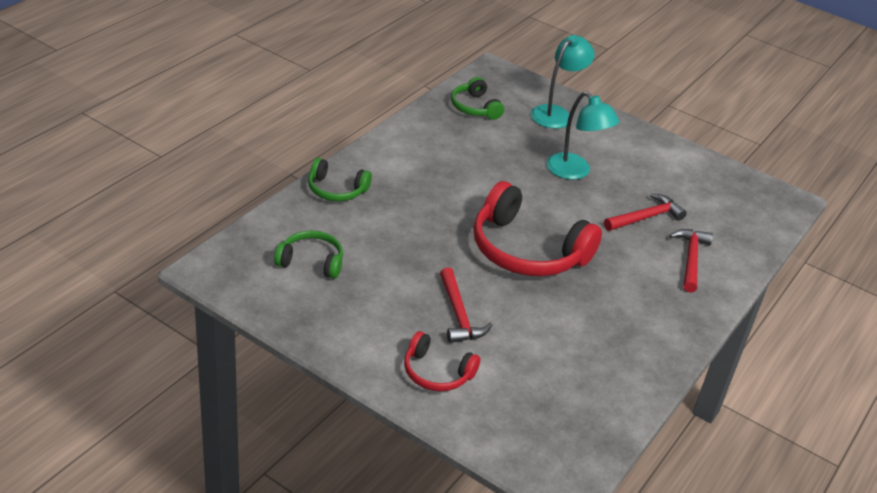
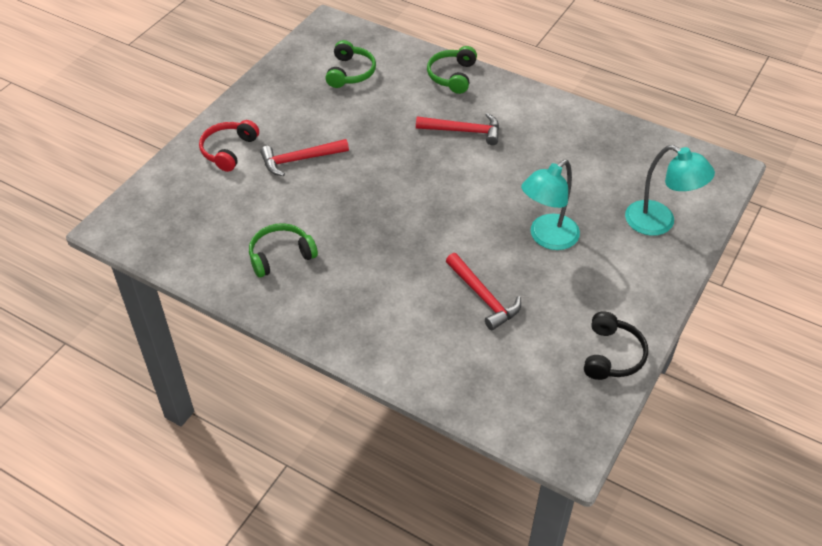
camera: 90 degrees right, 10 degrees up
(474, 107) = (636, 156): green headphones -> green headphones (280, 255)
(526, 250) = (399, 201): red headphones -> none
(690, 259) = (419, 333): red hammer -> red hammer (463, 131)
(698, 164) = (612, 355): none -> black headphones

